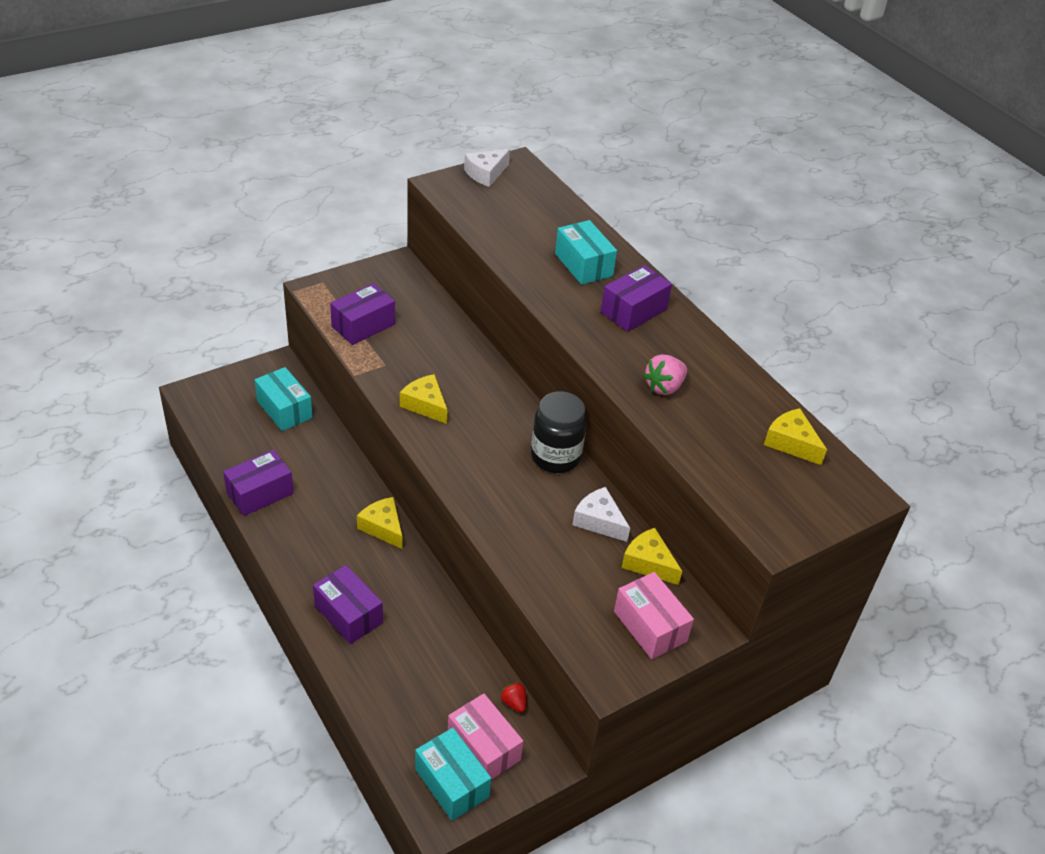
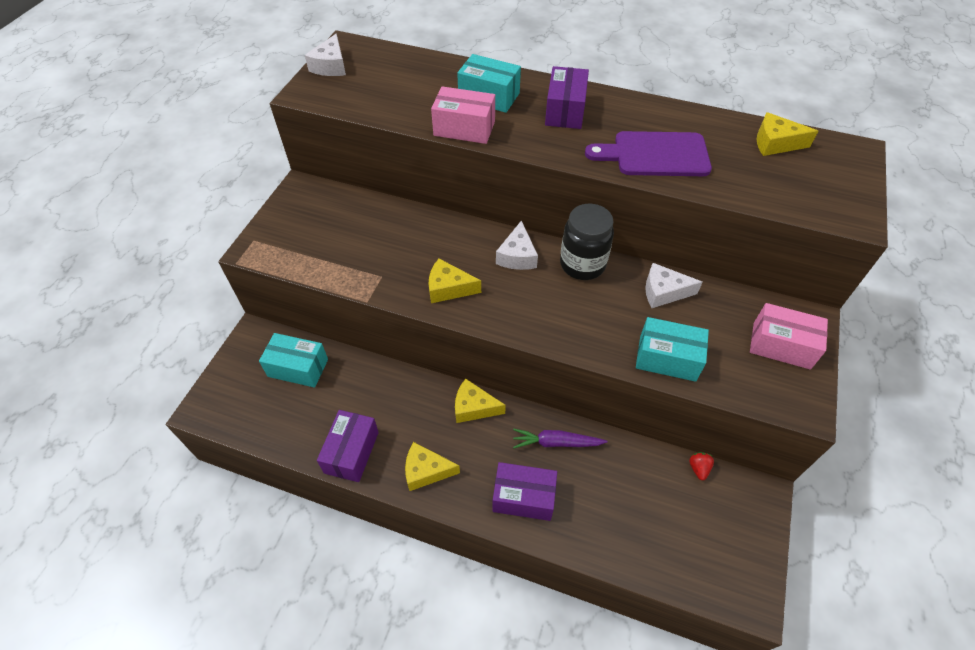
camera: 35 degrees left, 10 degrees up
(363, 325) = (328, 255): purple box -> none
(418, 598) = (556, 442): none -> purple carrot
(452, 783) = (729, 566): turquoise box -> turquoise box (667, 358)
(483, 747) = (718, 519): pink box -> pink box (464, 128)
(509, 417) = (517, 256): none -> white cheese
(514, 703) = (698, 468): red strawberry -> red strawberry turned 75 degrees clockwise
(648, 563) = (727, 299): yellow cheese -> yellow cheese (426, 471)
(664, 387) = (655, 155): pink strawberry -> purple cutting board

